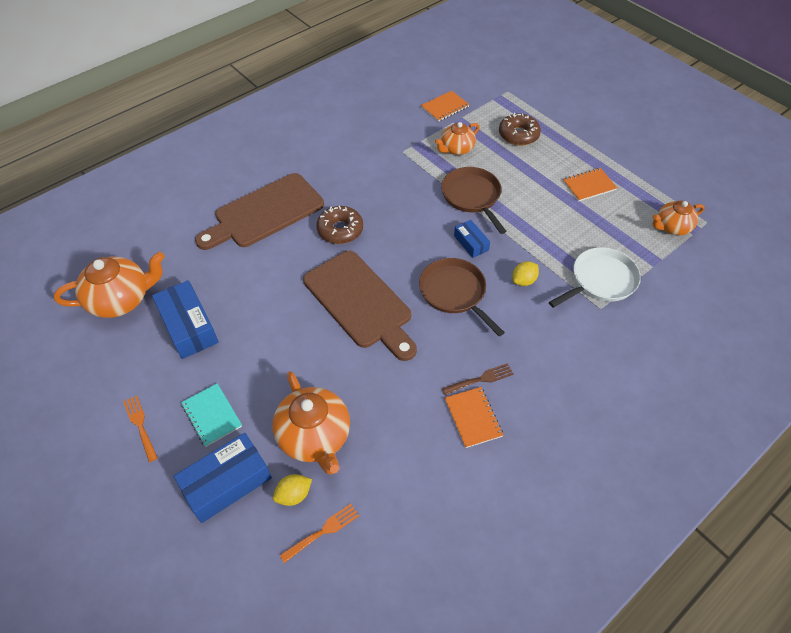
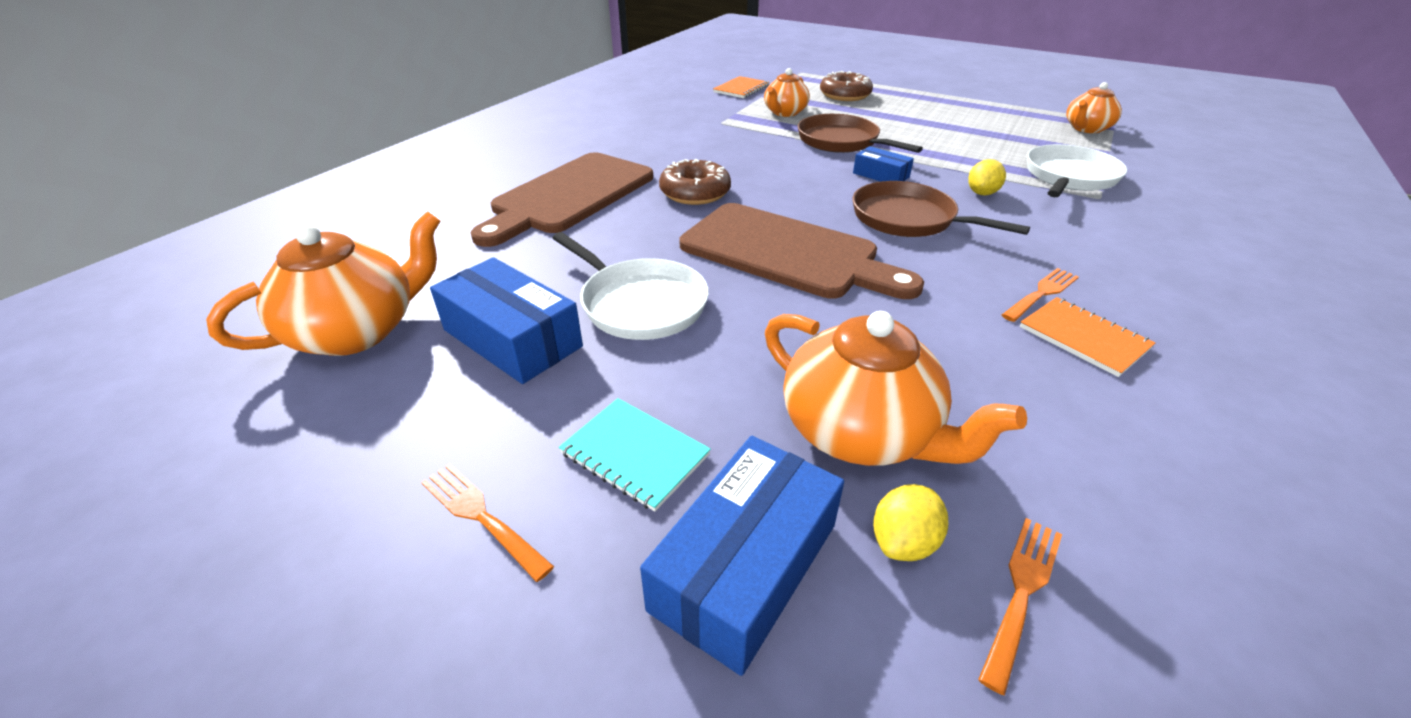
camera: 20 degrees left, 15 degrees down
(259, 320) = (640, 304): none -> white pan
(480, 379) = (1042, 293): brown fork -> orange fork
(589, 186) = (963, 116): orange notebook -> none

